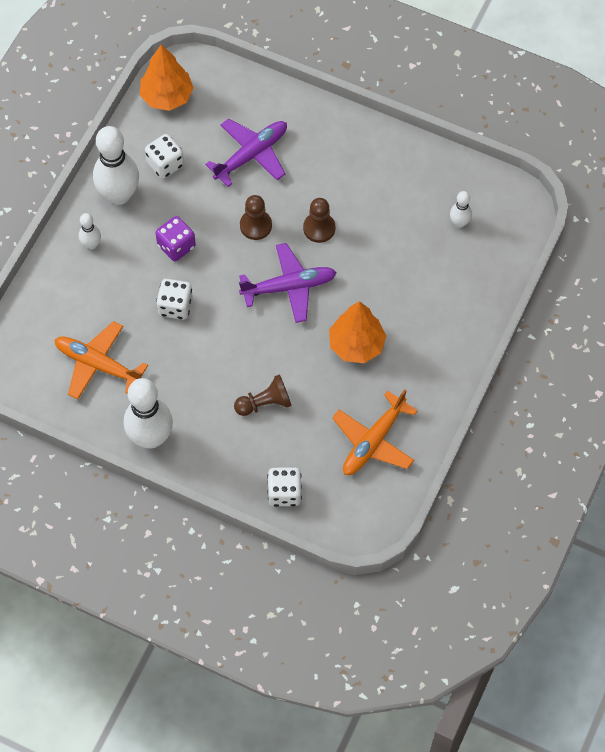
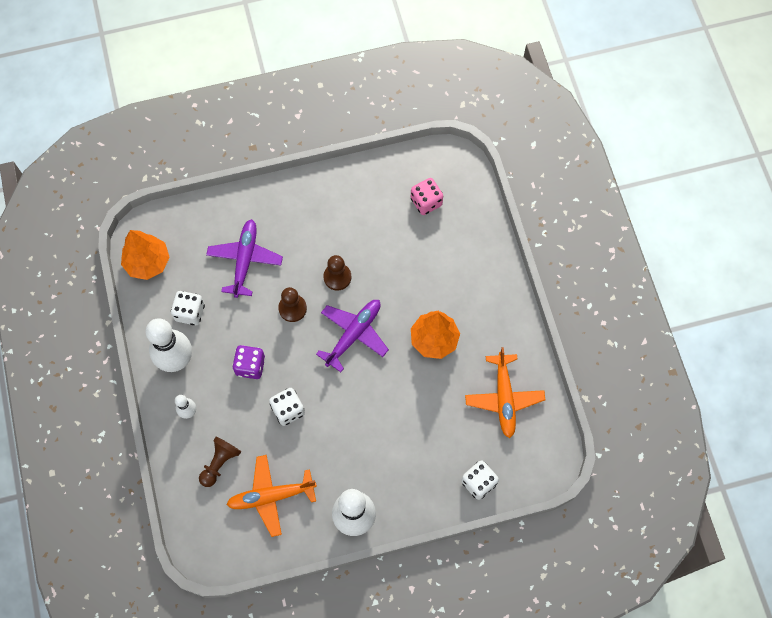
camera: 40 degrees left, 5 degrees up
(265, 403) = (410, 430): brown pawn -> brown pawn (220, 463)
(459, 223) = (426, 202): white bowling pin -> pink dice

